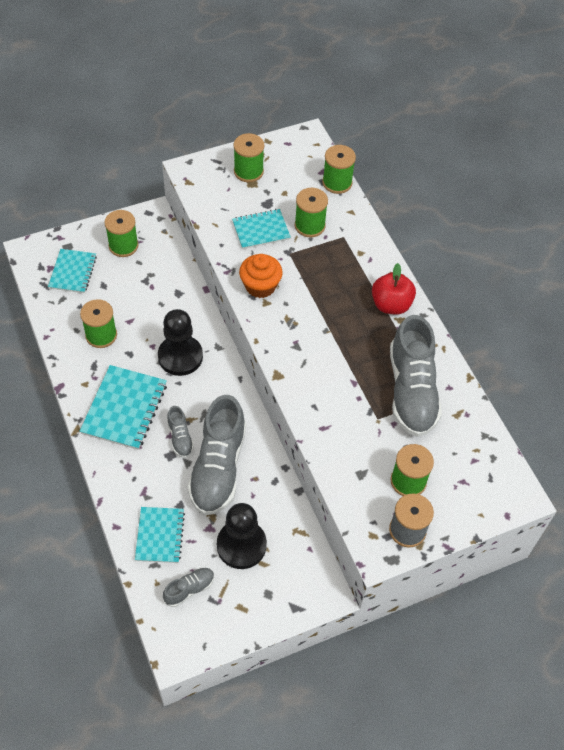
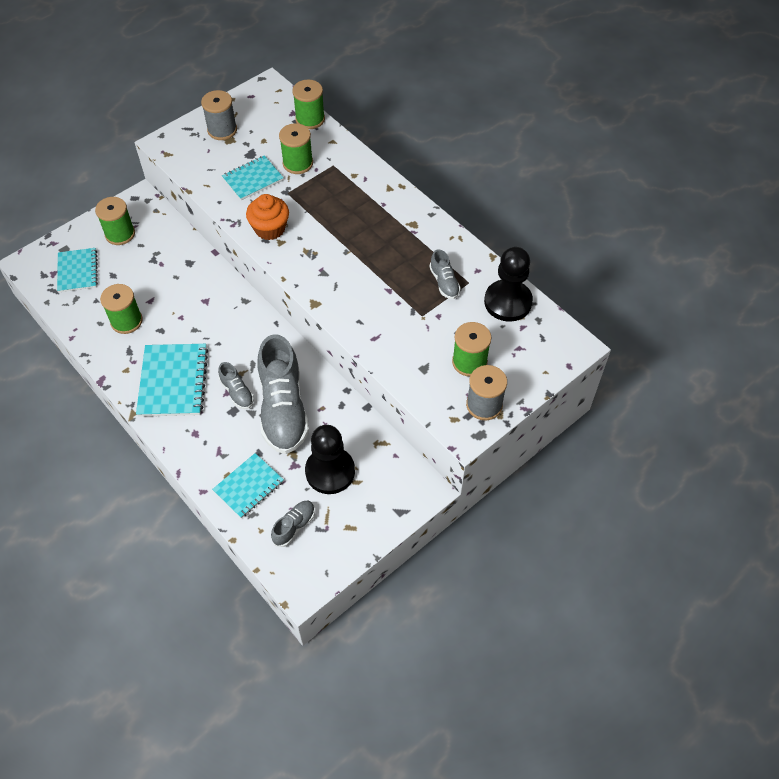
camera: 15 degrees left, 0 degrees up
(160, 535) = (248, 486): turquoise notebook -> turquoise notebook turned 60 degrees clockwise
(180, 356) = (211, 319): black pawn -> black pawn (508, 302)
(248, 171) = (222, 130): green spool -> grey spool
(391, 305) = (398, 213): red apple -> none
(411, 390) = (444, 282): grey shoe -> grey shoe, size x0.45

